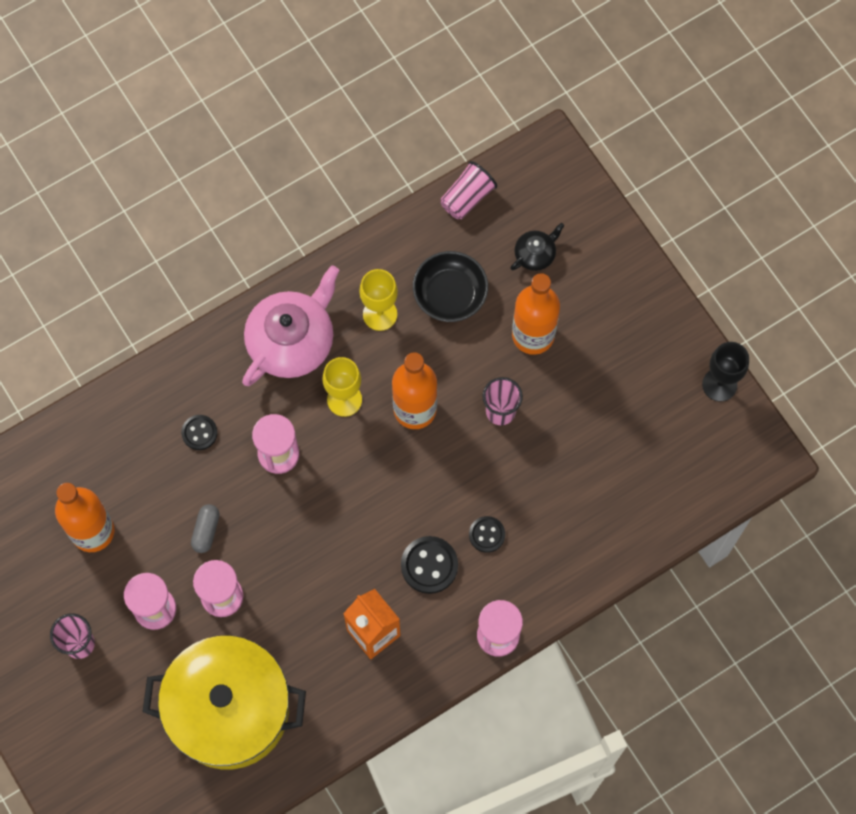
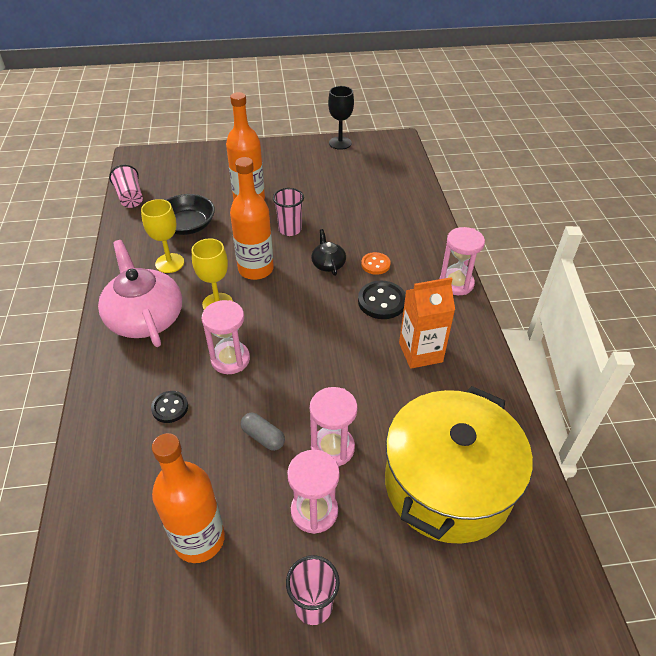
camera: 65 degrees left, 25 degrees down
(487, 534) = (375, 264): black button -> orange button
(535, 254) = (196, 182): black teapot -> black teapot (328, 264)

